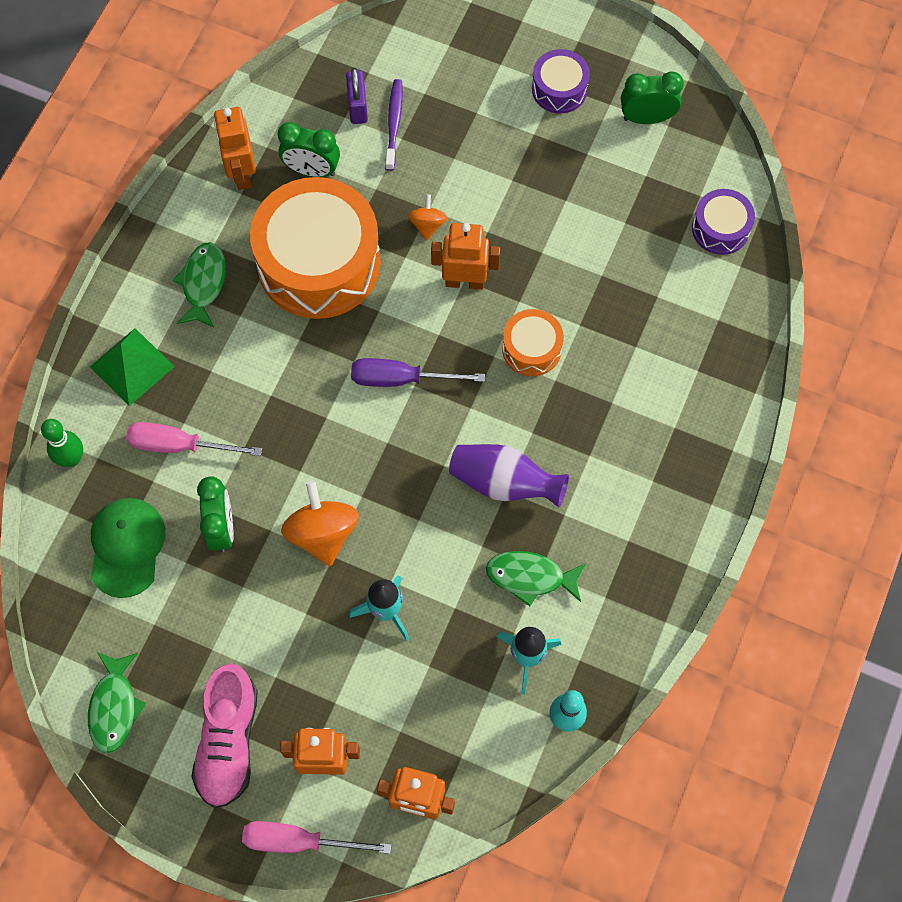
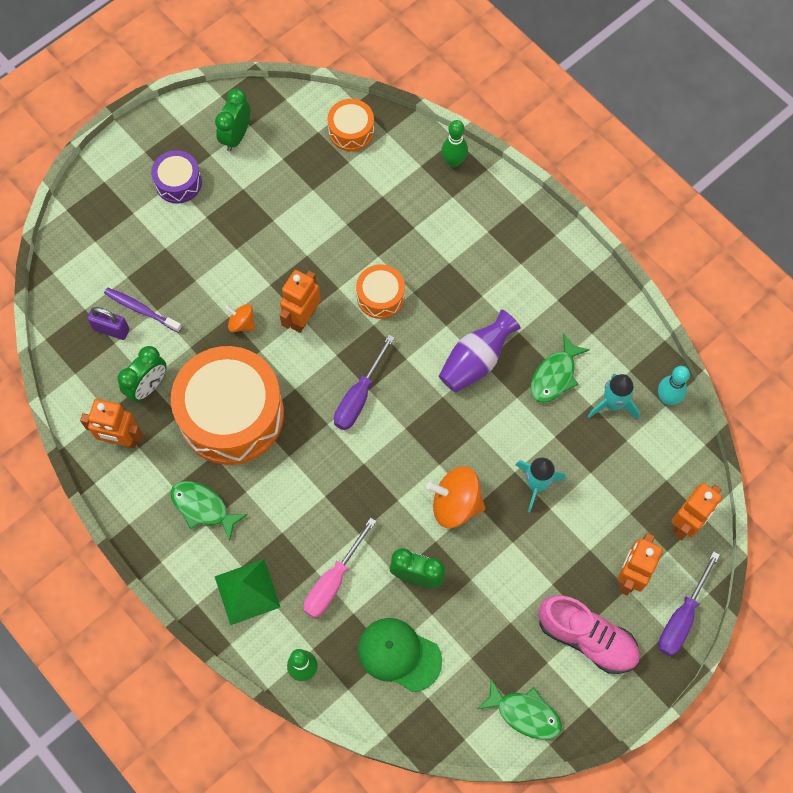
camera: 65 degrees left, 0 degrees up
(299, 841) = (682, 617): pink screwdriver -> purple screwdriver
(720, 228) = (351, 131): purple drum -> orange drum
(743, 352) = (453, 162): none -> green bowling pin

